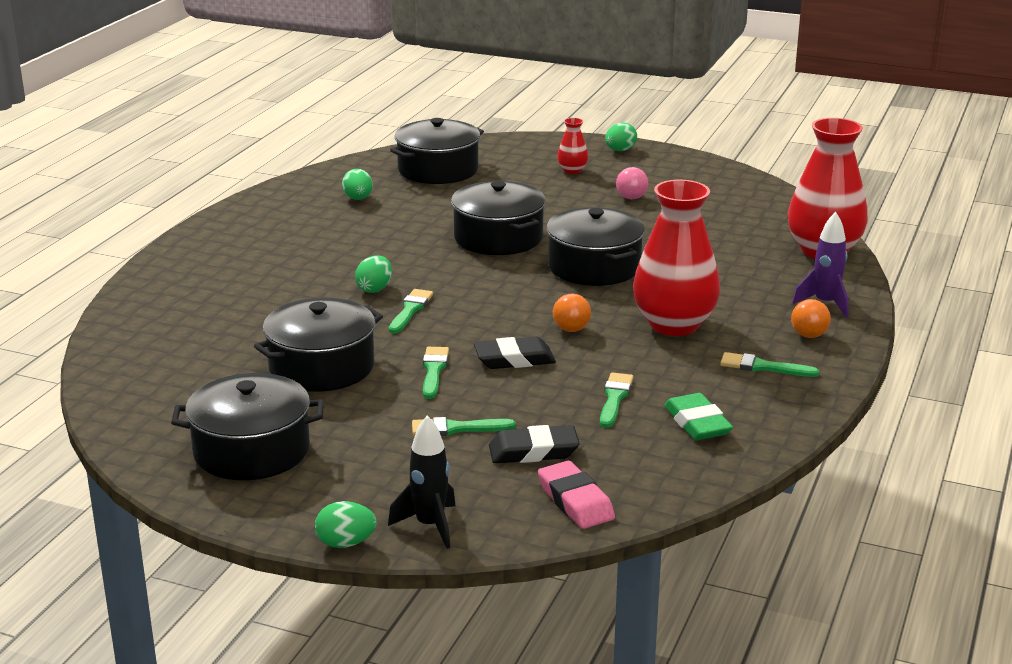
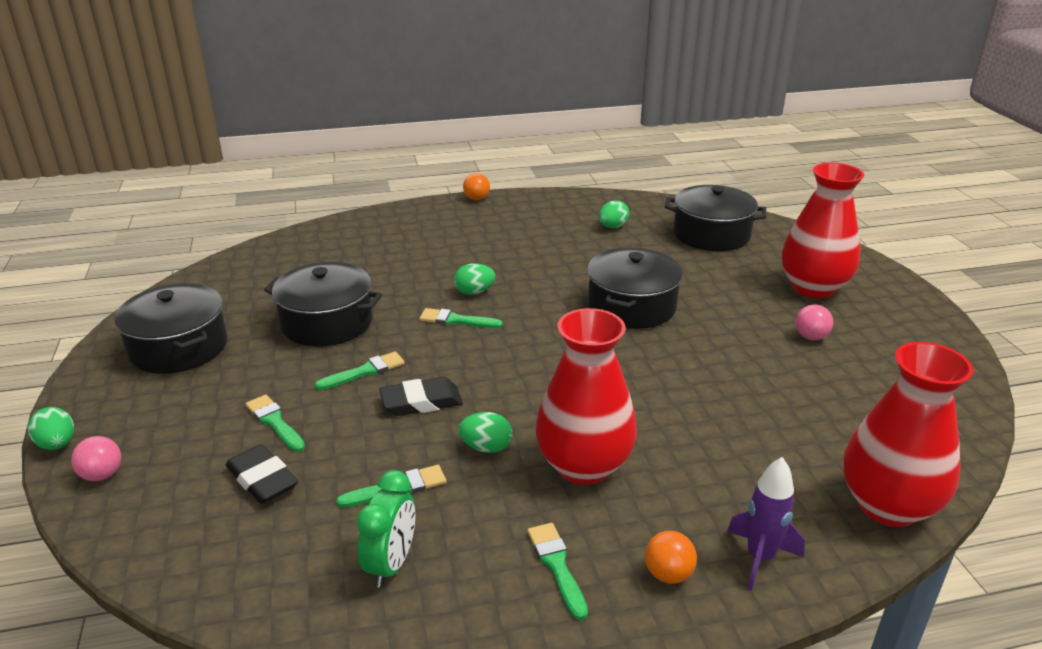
camera: 55 degrees right, 5 degrees up
(410, 310) = (456, 320): green brush -> green brush turned 150 degrees counterclockwise
(430, 526) = (102, 475): black rocket -> pink ball
(514, 359) = (421, 402): black eraser -> black eraser turned 60 degrees counterclockwise
(571, 329) = (507, 409): orange ball -> orange ball (476, 199)
(572, 170) = (813, 287): red vase -> red vase, size x2.23
(575, 501) = (184, 542): pink eraser -> none
(594, 267) = (643, 373): black pot -> none
(620, 150) = (896, 293): green egg -> green egg (486, 447)
(697, 423) = (391, 564): green eraser -> green clock

